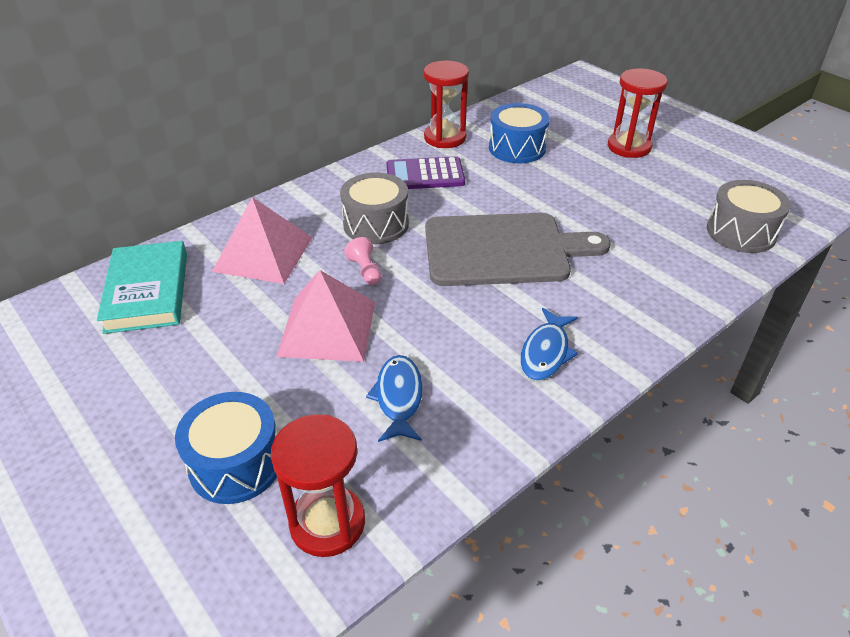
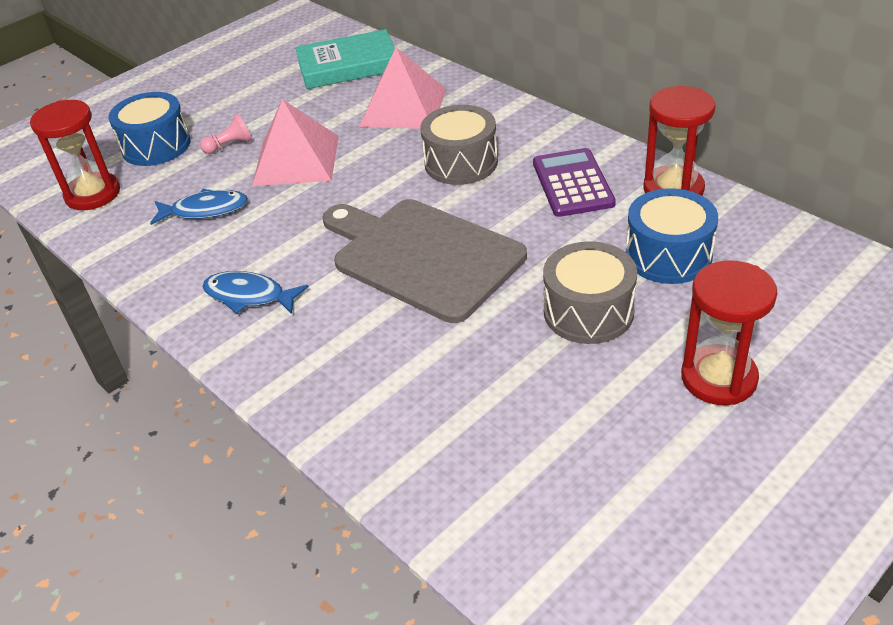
camera: 90 degrees right, 0 degrees up
(365, 271) = (379, 168): pink pawn -> pink pawn (230, 145)
(503, 249) = (422, 256): grey cutting board -> grey cutting board turned 135 degrees clockwise
(741, 232) = (486, 498): grey drum -> grey drum (588, 312)

